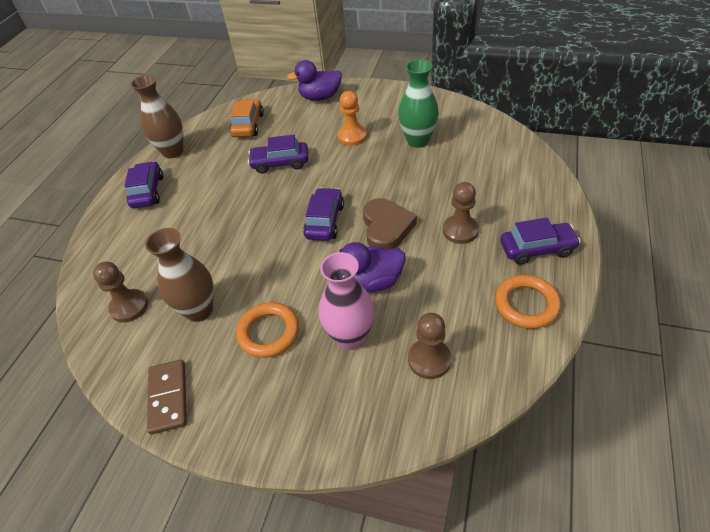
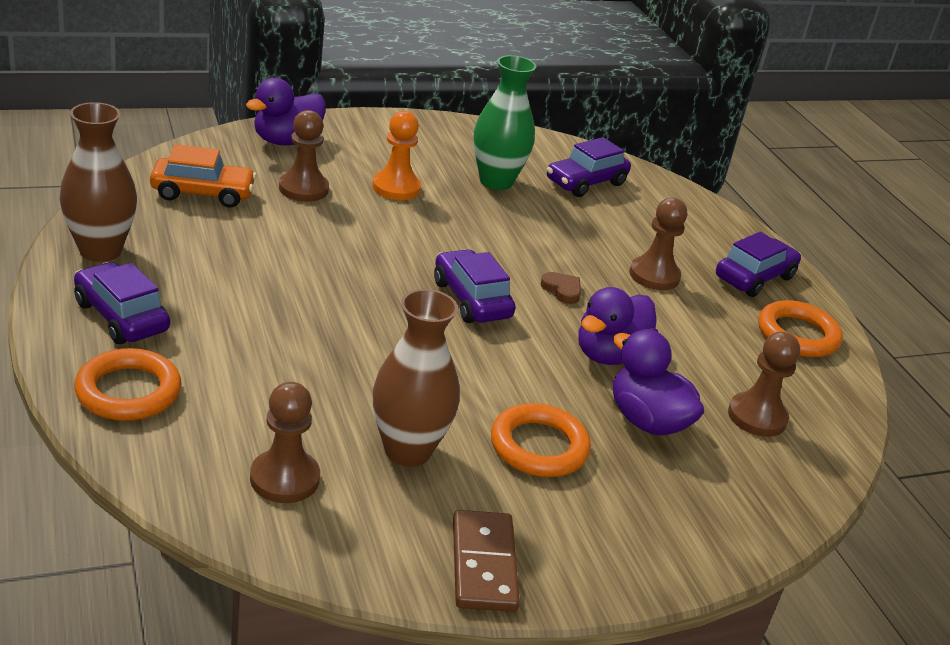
camera: 45 degrees left, 15 degrees down
(113, 235) = (128, 391): none -> orange ring
(168, 397) = (484, 564): brown domino -> brown domino turned 45 degrees clockwise
(248, 125) = (203, 193): orange car -> orange car turned 120 degrees clockwise
(280, 163) = (320, 238): purple car -> purple car (586, 182)
(300, 130) = (303, 189): none -> brown pawn
(350, 337) = (647, 421): pink vase -> purple duck
(386, 227) = (562, 290): brown heart -> brown heart, size x0.47

